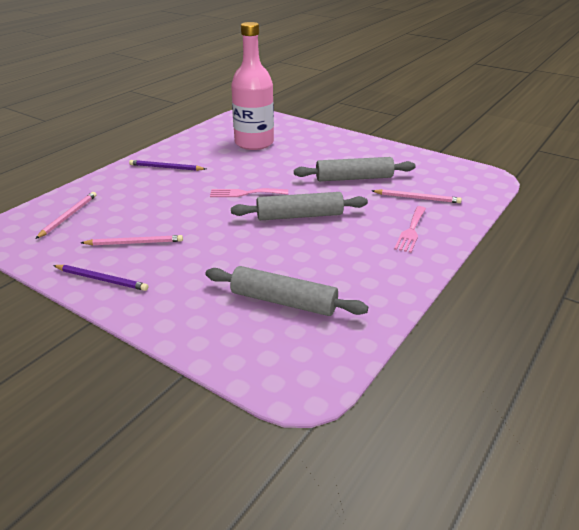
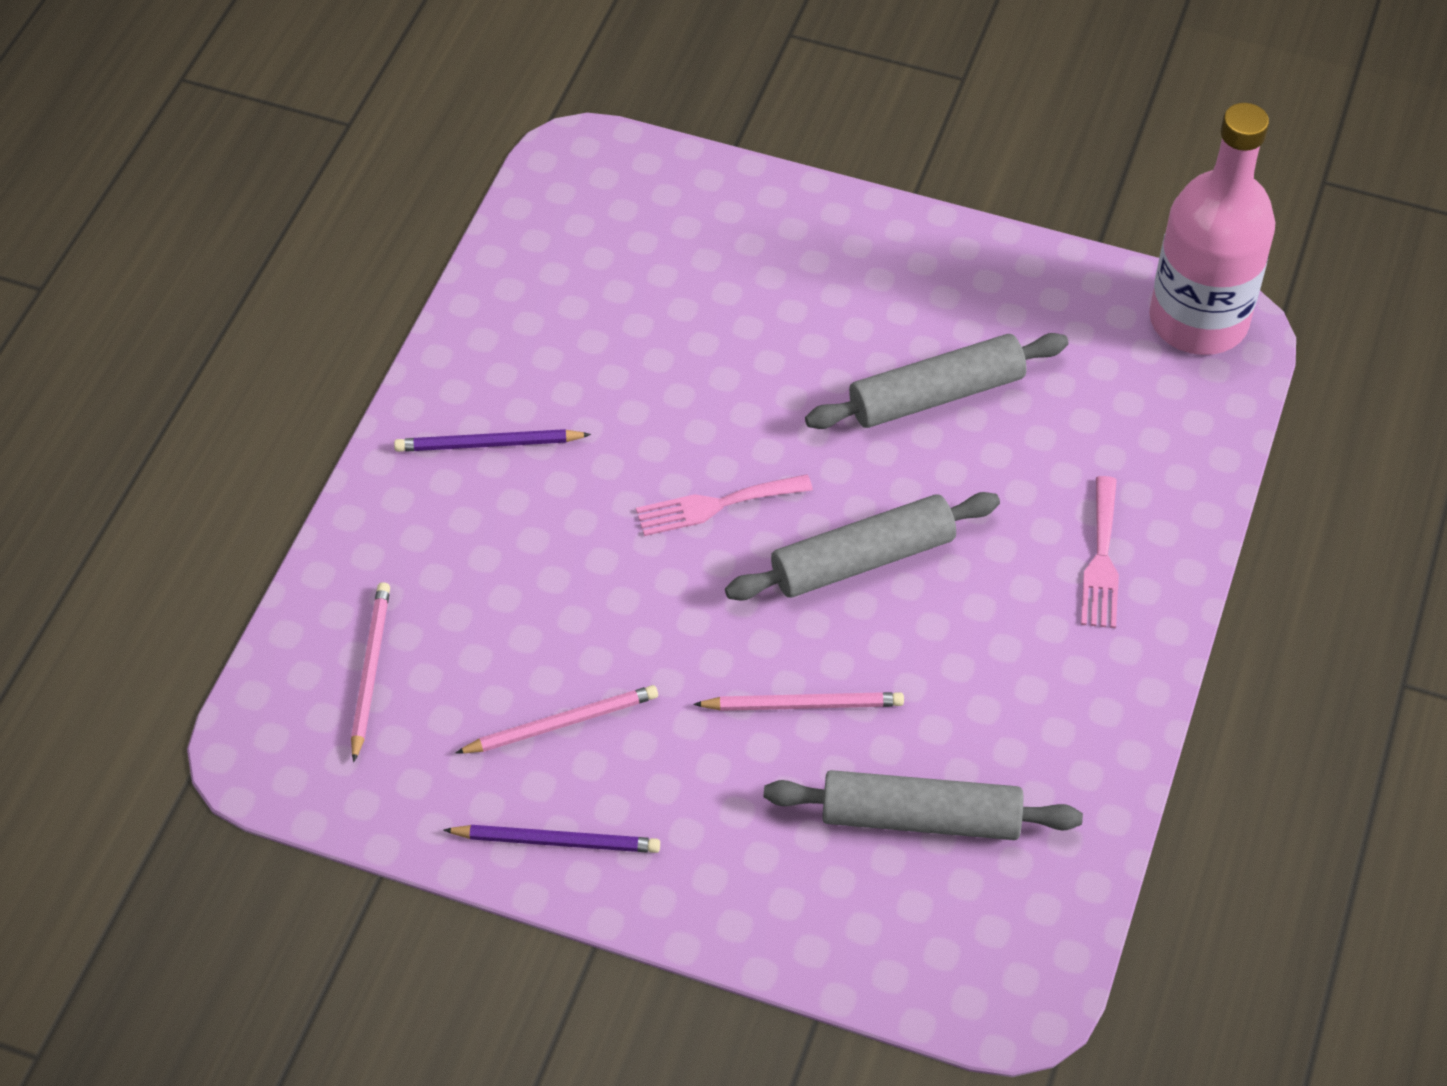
camera: 15 degrees left, 20 degrees up
(254, 143) = (652, 293): pink bottle -> pink bottle (1198, 320)
(417, 198) = (1089, 443): pink pencil -> pink pencil (802, 704)

